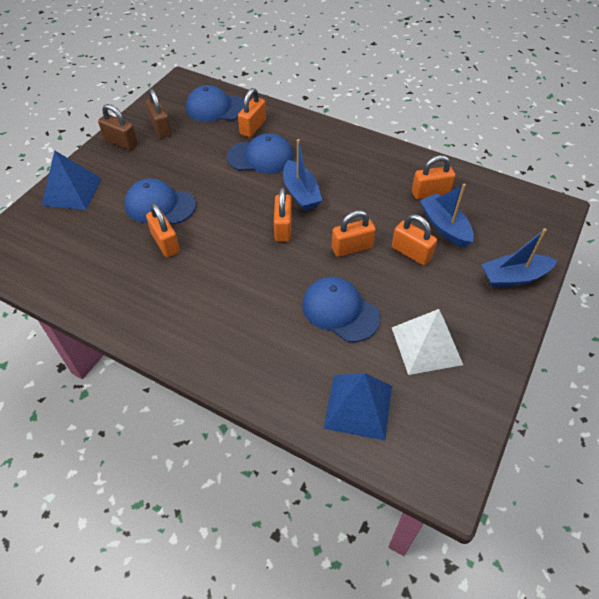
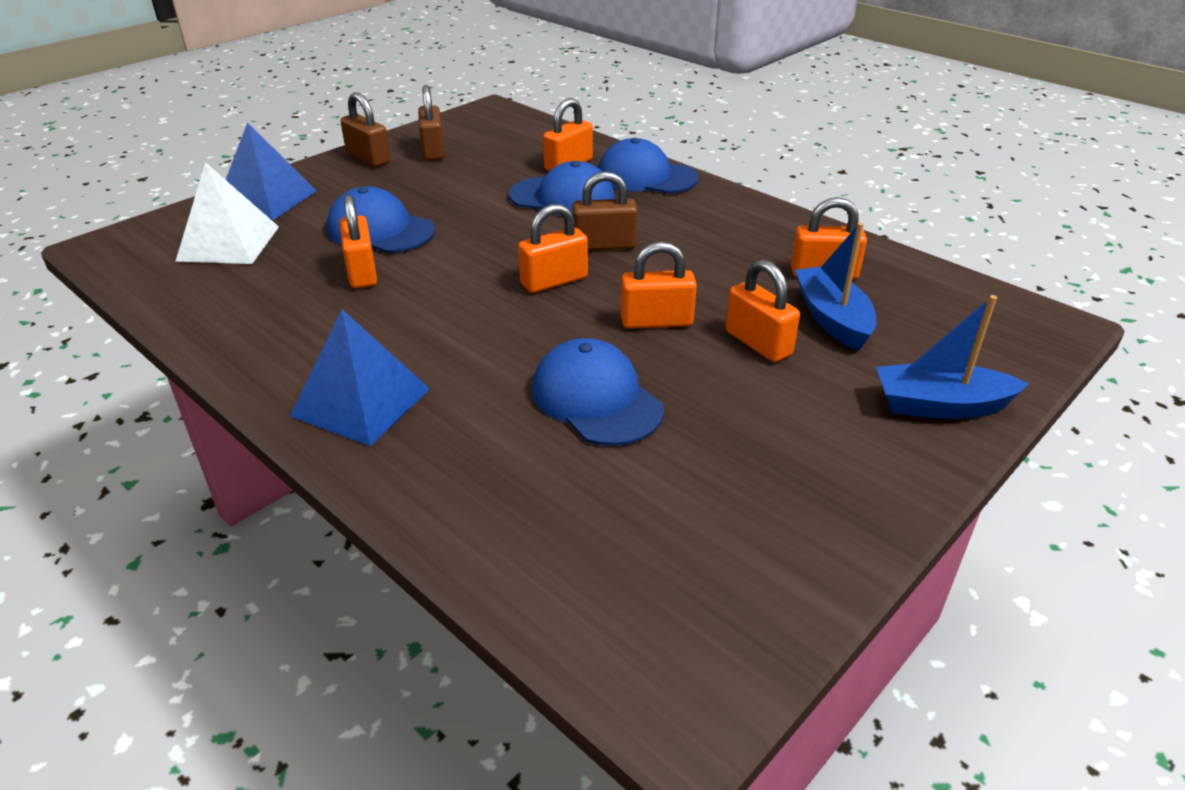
camera: 15 degrees right, 15 degrees down
(216, 108) = (525, 139): blue cap -> blue cap (646, 176)
(283, 228) = (554, 281): orange padlock -> orange padlock turned 45 degrees clockwise
(301, 193) = (604, 245): blue boat -> brown padlock
(358, 406) = (563, 541): blue pyramid -> blue pyramid (361, 402)
(426, 345) = (732, 474): white pyramid -> white pyramid (229, 243)

